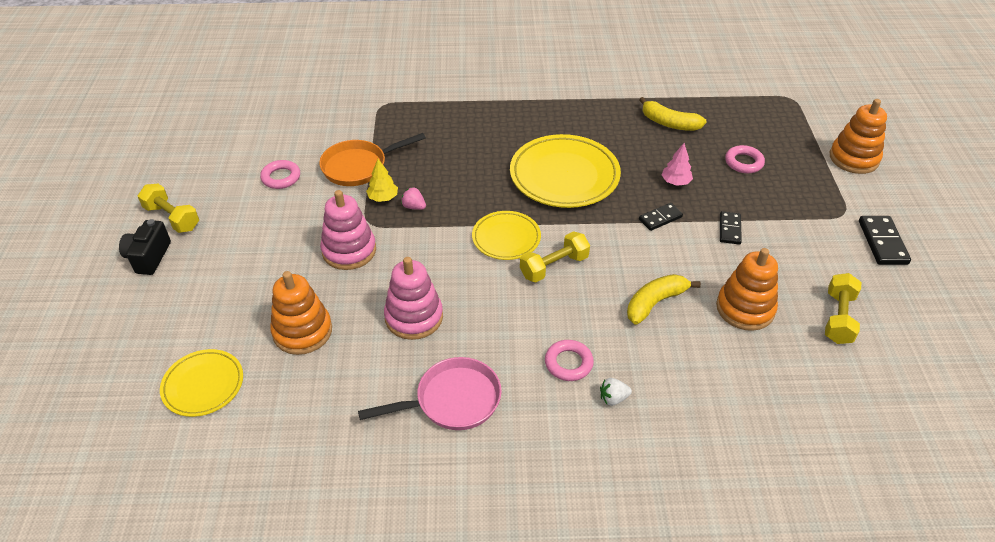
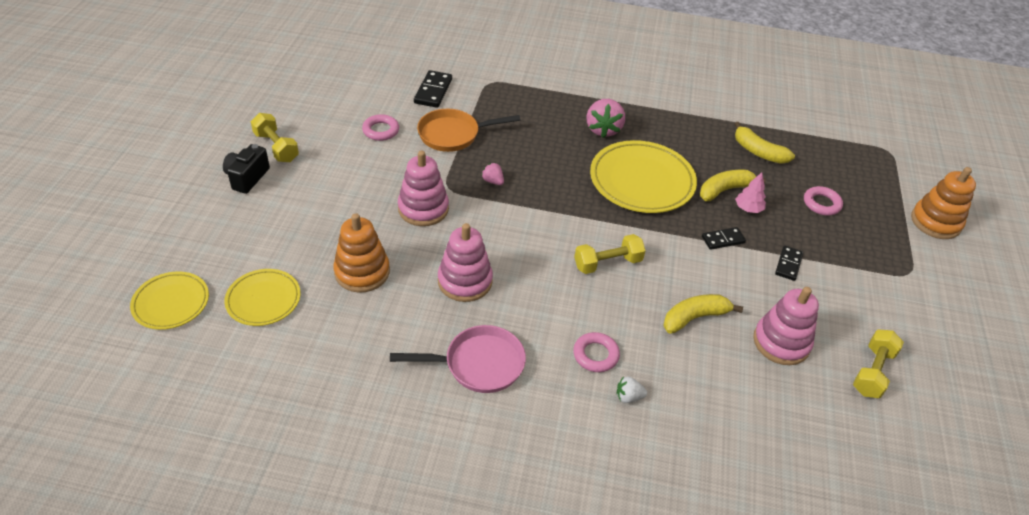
camera: 10 degrees right, 0 degrees up
(383, 198) = (467, 167): yellow tree -> none
(506, 238) = (570, 227): yellow plate -> yellow plate (171, 303)
(511, 131) = (603, 129): none -> pink strawberry
(648, 168) = (725, 190): none -> yellow banana
(745, 308) = (781, 342): orange stacking toy -> pink stacking toy
(882, 242) = (940, 309): black domino -> black domino (433, 91)

